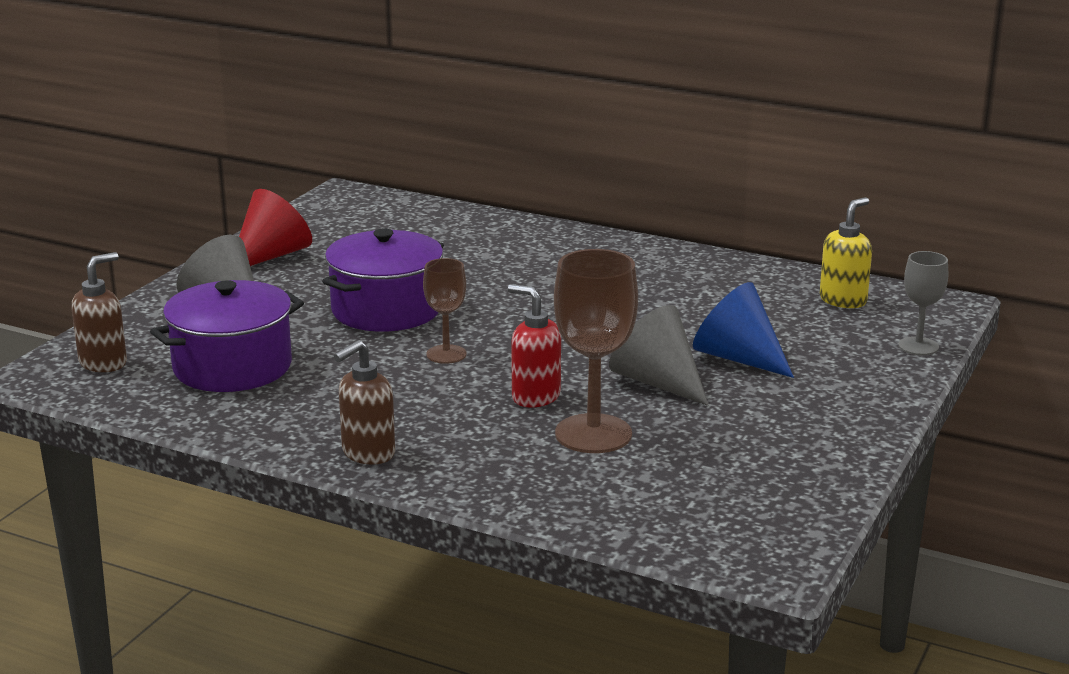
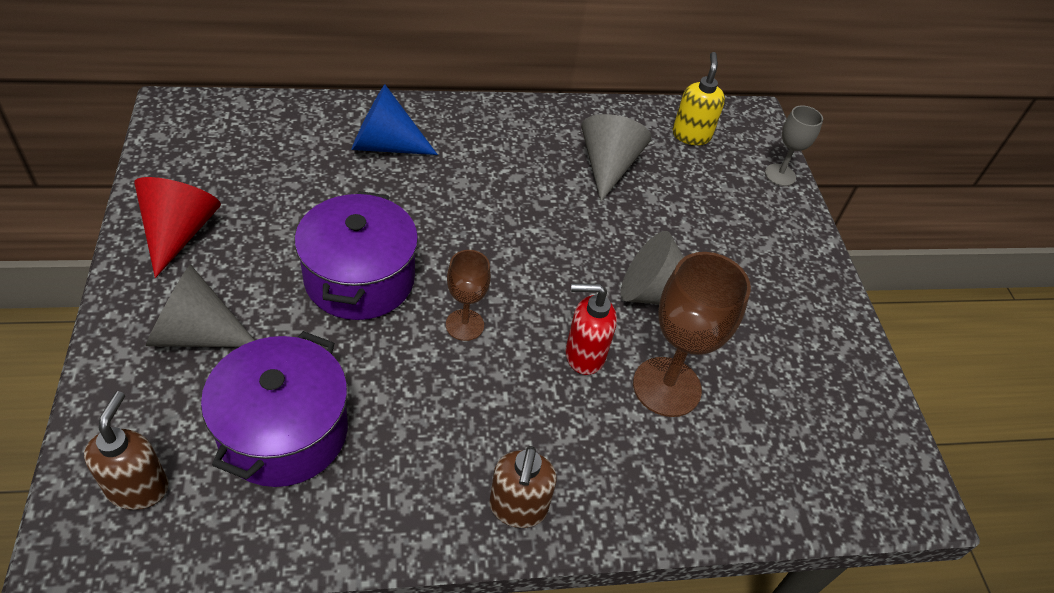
camera: 40 degrees left, 25 degrees up
(715, 300) = (608, 166): none -> grey cone
(738, 358) = (682, 237): blue cone -> blue cone (385, 145)

